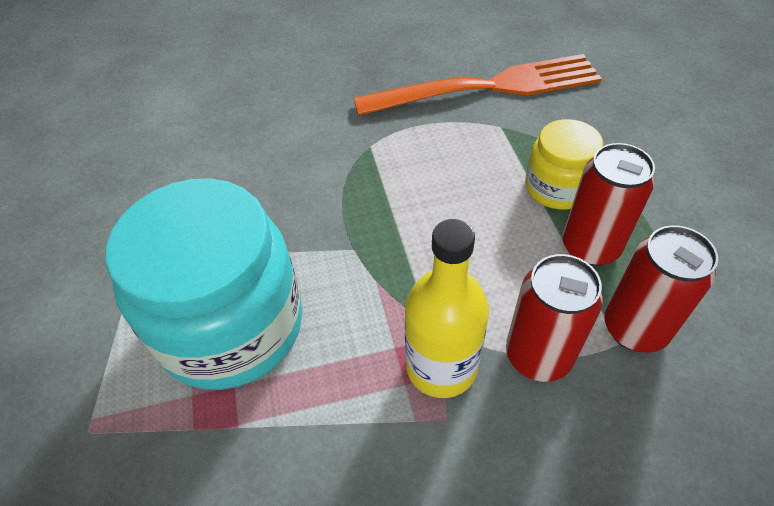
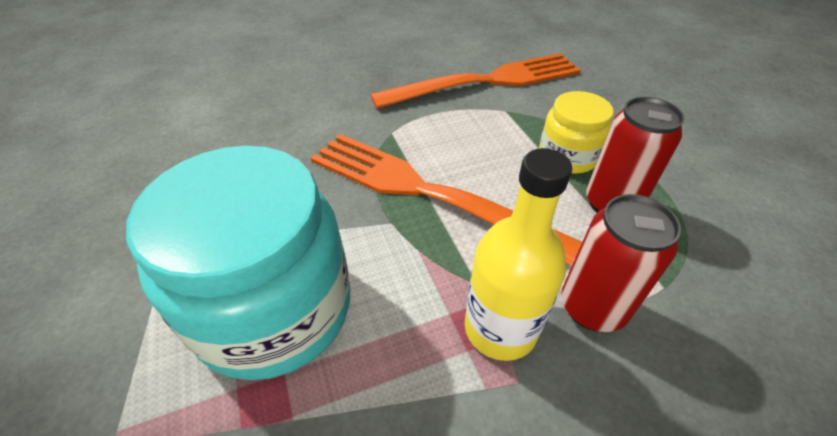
camera: 10 degrees left, 5 degrees down
(392, 217) = (423, 191): none -> orange fork
(635, 329) = (674, 272): red can -> none

